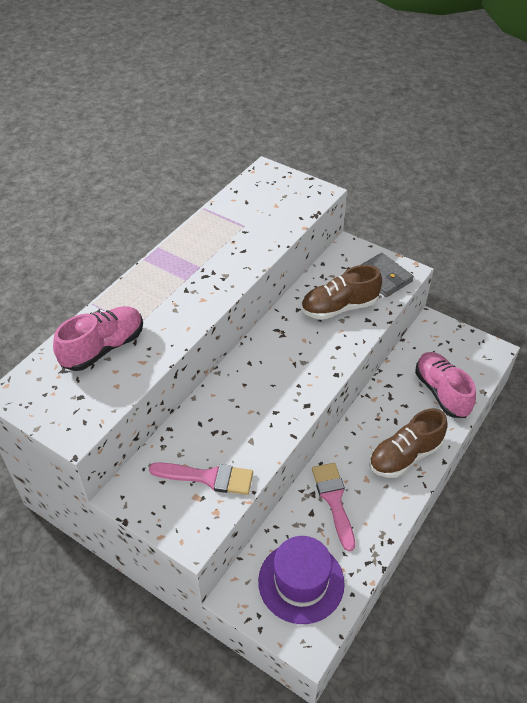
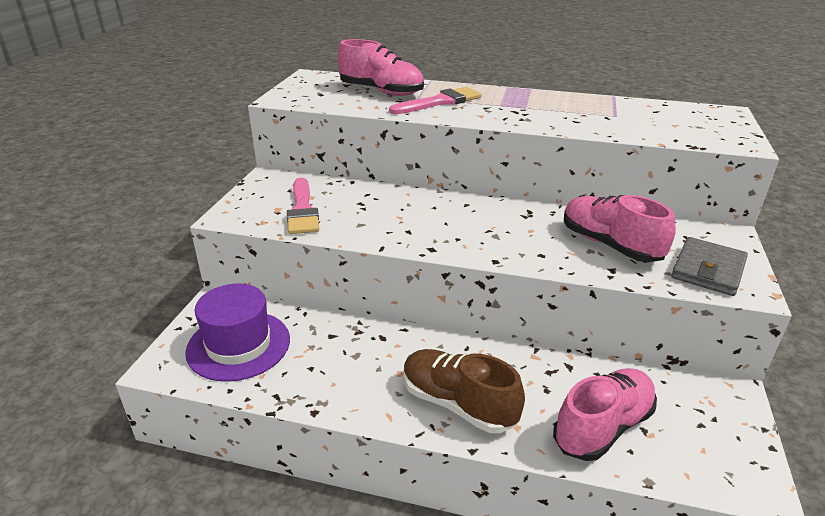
camera: 70 degrees right, 15 degrees down
(334, 500) = (356, 350): pink brush -> pink brush (440, 102)
(339, 307) = (609, 245): brown shoe -> pink shoe

